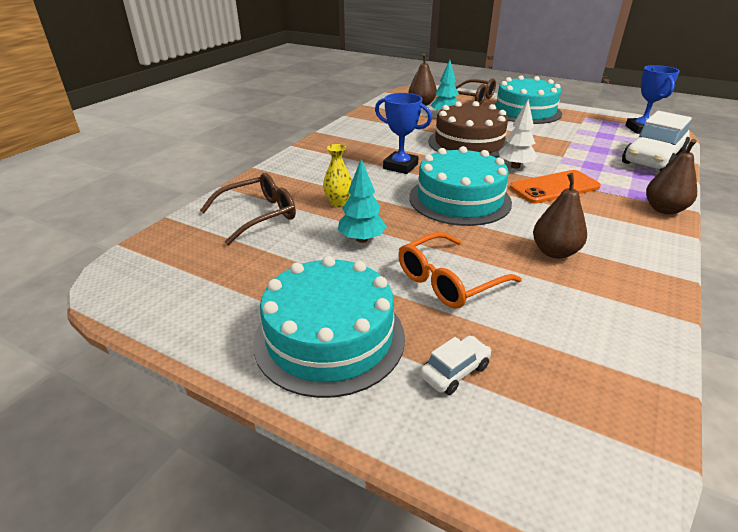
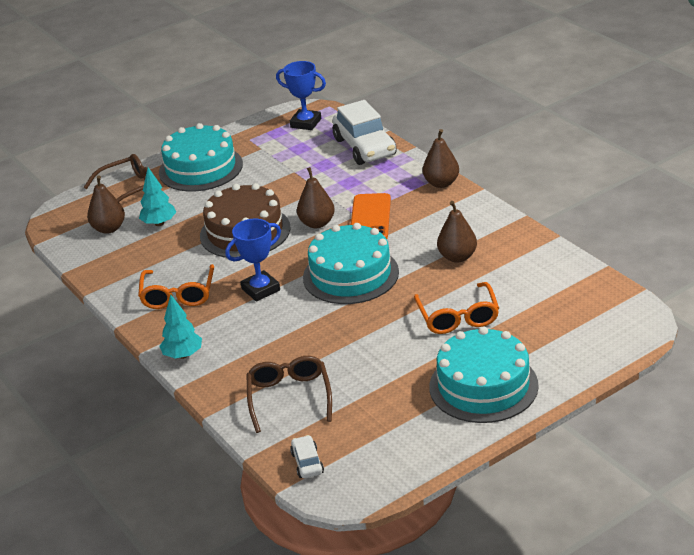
camera: 60 degrees left, 0 degrees up
(338, 203) = (304, 344): yellow vase -> none
(362, 239) = (374, 345): turquoise tree -> turquoise tree (183, 355)
(368, 140) = (178, 294): none -> orange glasses
(455, 371) = (543, 342): white car -> white car (307, 463)
(515, 166) = (317, 223): white tree -> brown pear

